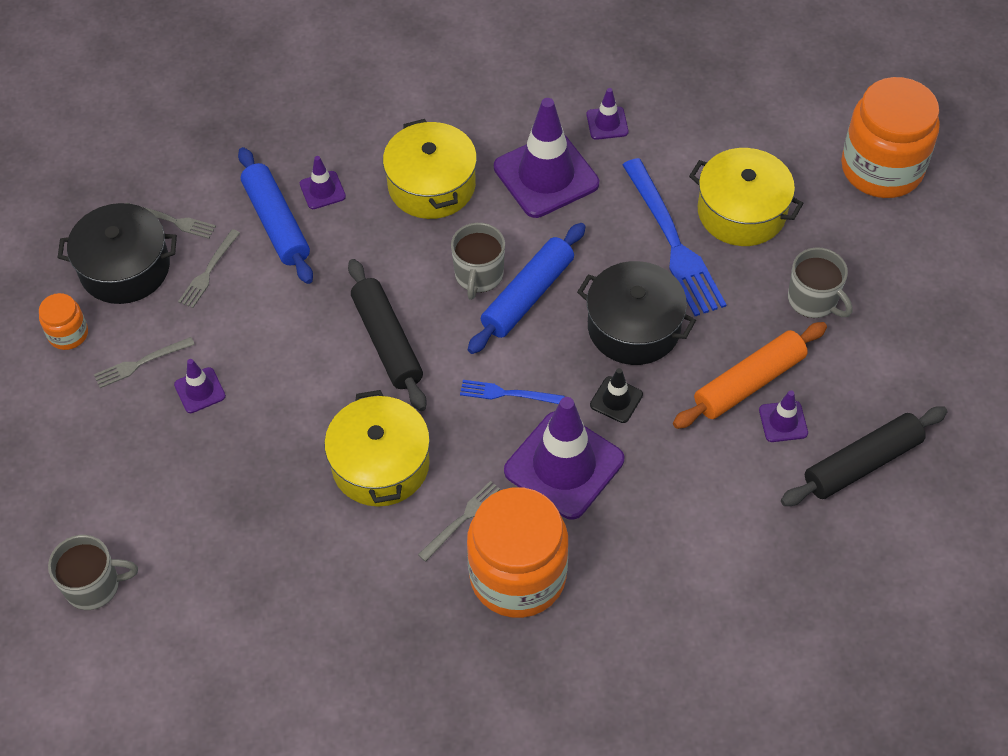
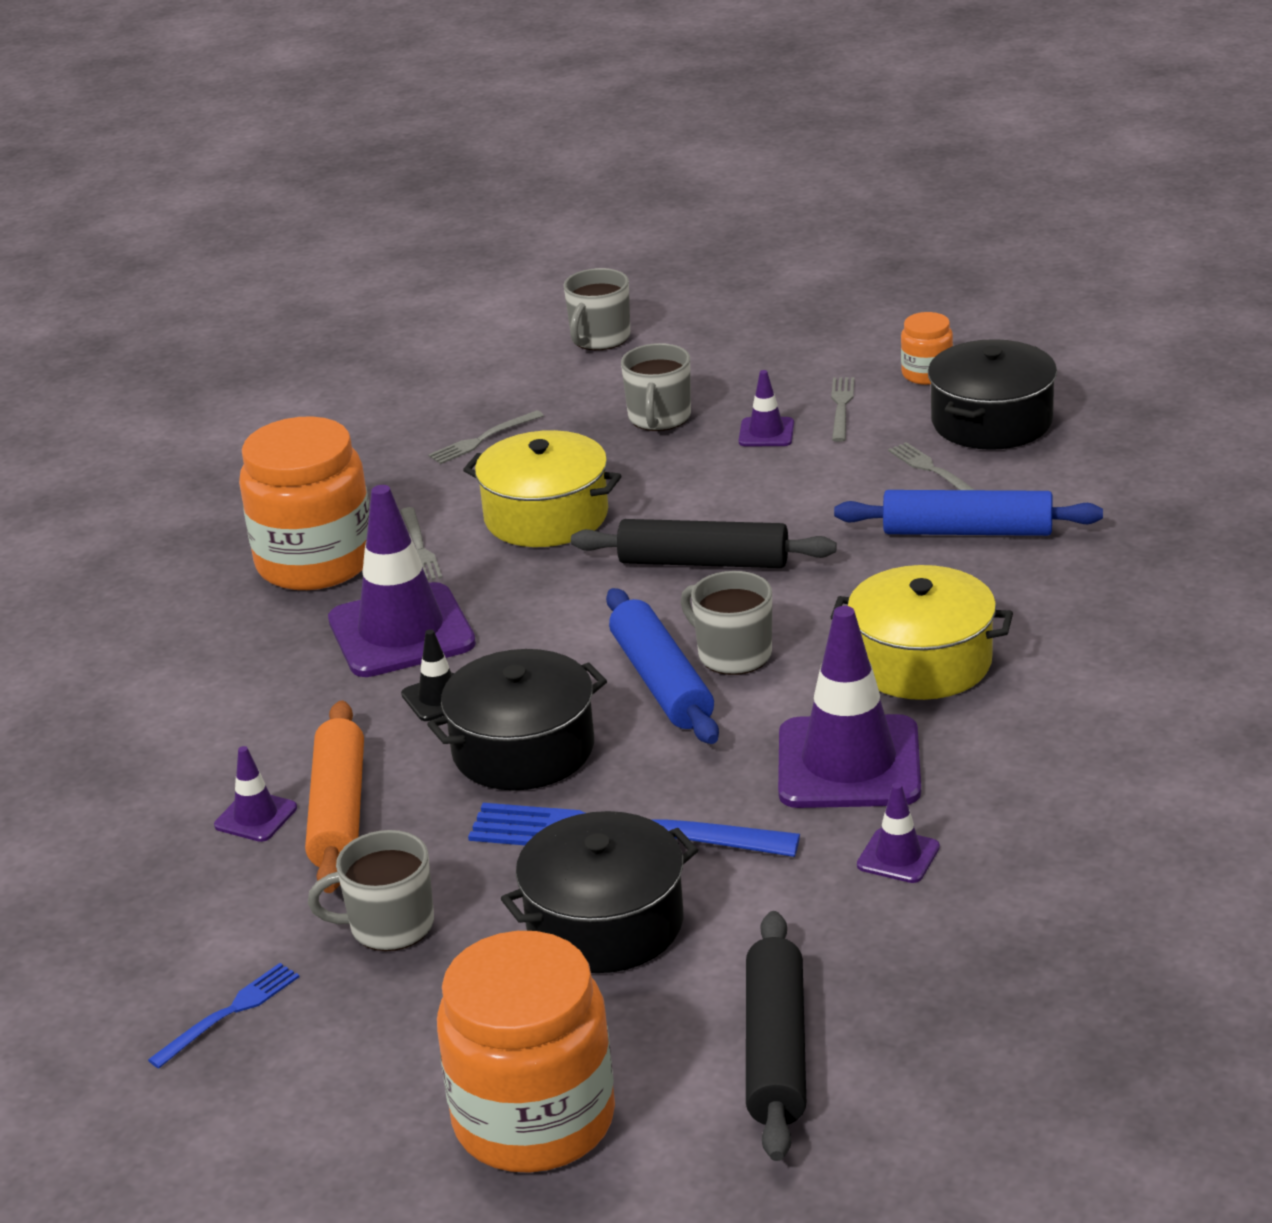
camera: 125 degrees right, 25 degrees down
(172, 221) = (1039, 463): grey fork -> grey fork (483, 439)
(208, 470) = (659, 418): none -> grey mug
(322, 190) = (992, 576): purple traffic cone -> none
(508, 393) = (538, 623): blue fork -> blue fork (229, 1013)
(741, 212) = (605, 923): yellow pot -> black pot
(862, 463) = (126, 857): black rolling pin -> black rolling pin (776, 1050)

